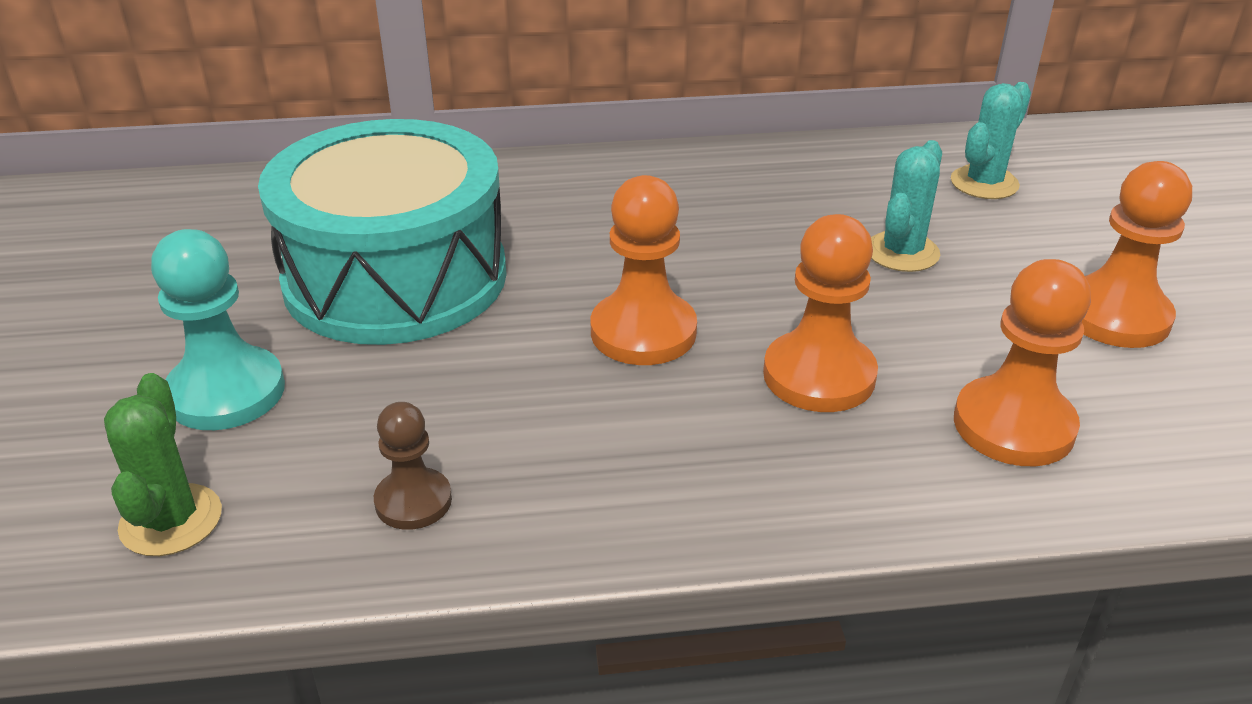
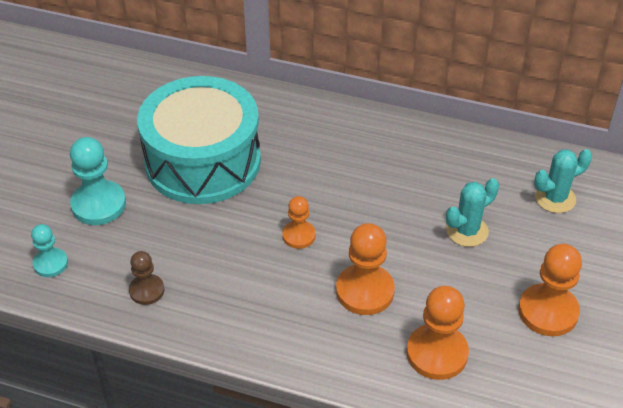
camera: 25 degrees right, 10 degrees up
(171, 520) = (50, 263): green cactus -> turquoise pawn
(643, 332) = (299, 235): orange pawn -> orange pawn, size x0.60

